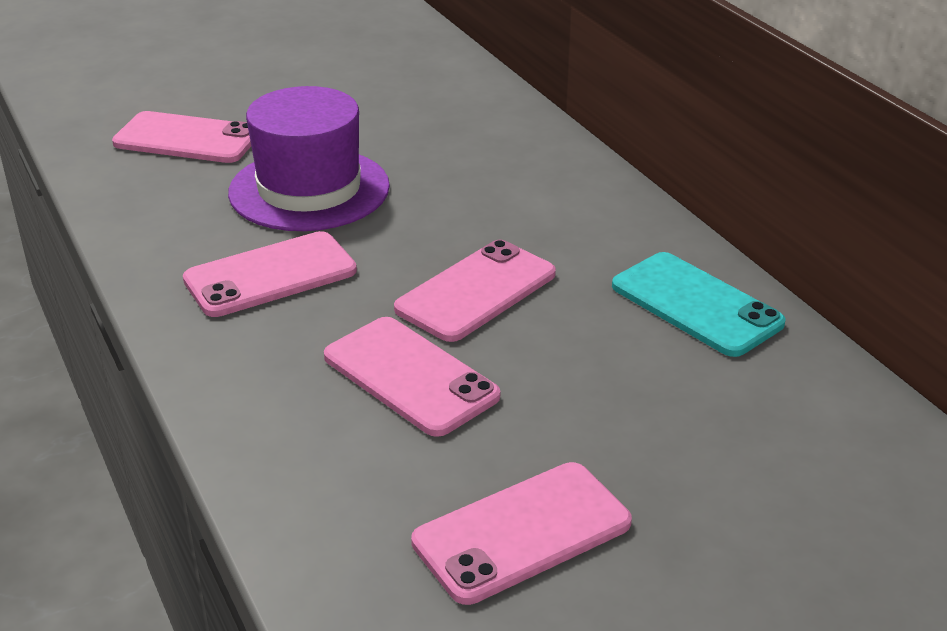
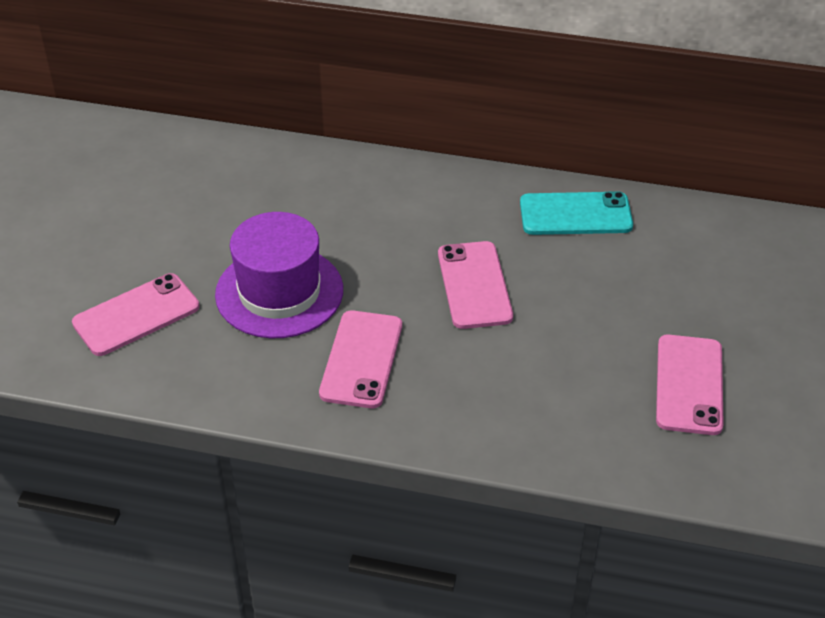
camera: 50 degrees left, 10 degrees up
(410, 376) = (526, 355): pink phone -> none

